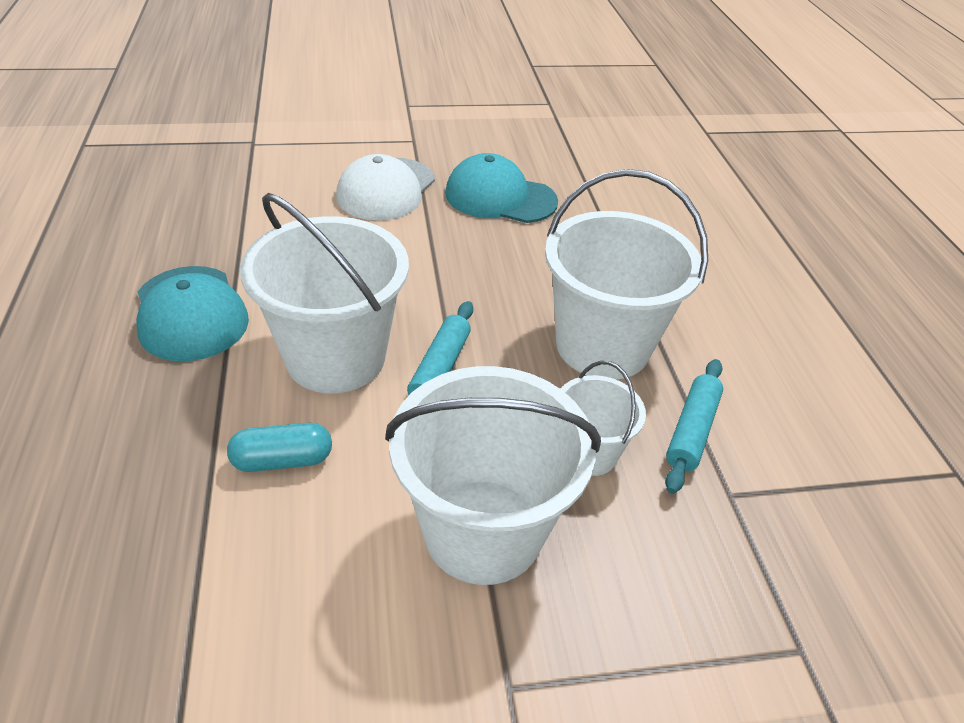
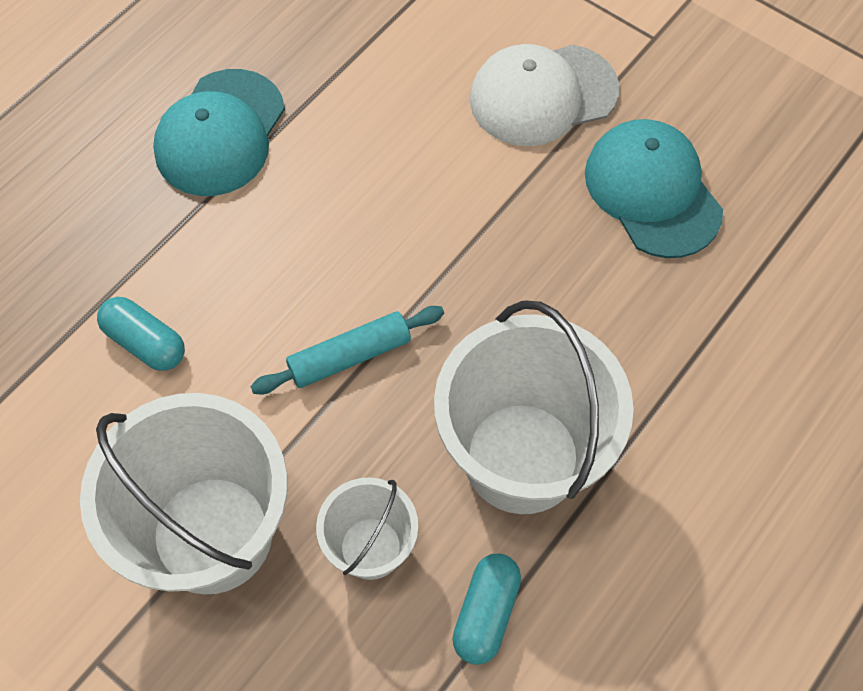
camera: 50 degrees right, 20 degrees up
(335, 357) = (280, 273): white bucket -> none
(692, 431) = (486, 613): turquoise rolling pin -> turquoise capsule

